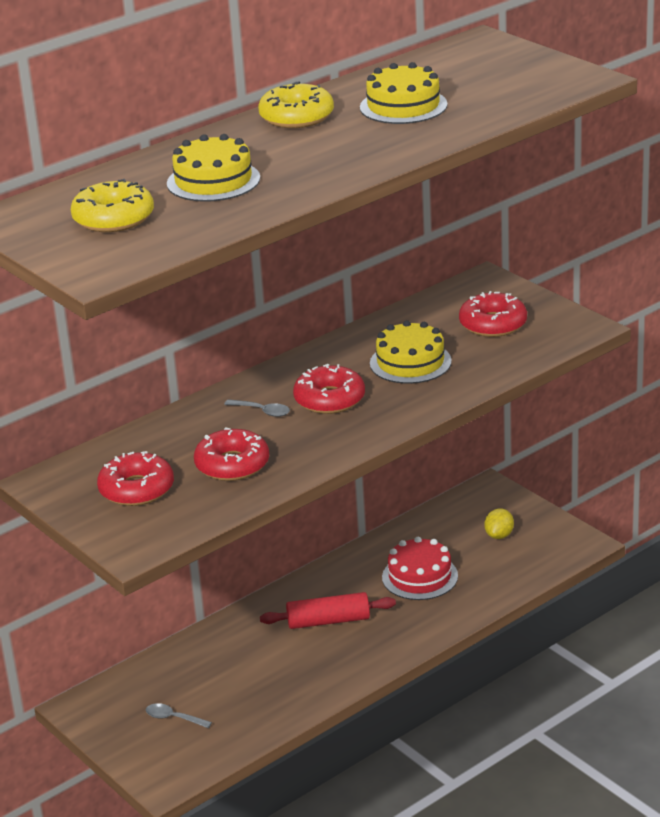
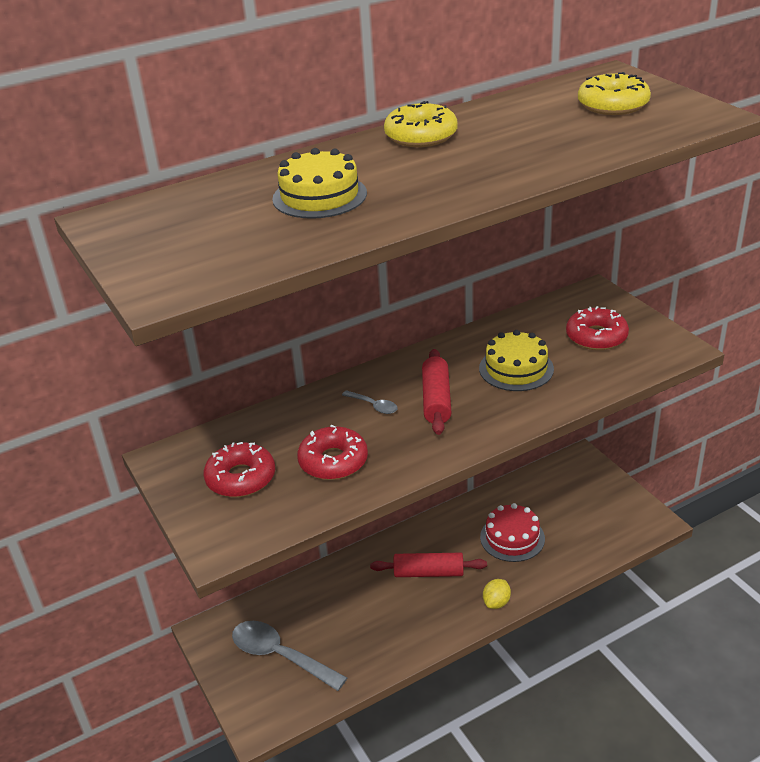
camera: 10 degrees right, 5 degrees up
(113, 218) = (207, 229): yellow donut -> yellow donut (612, 105)
(173, 718) = (280, 656): grey spoon -> grey spoon, size x2.16
(329, 399) = (436, 400): red donut -> red rolling pin
(403, 106) = (526, 132): yellow cake -> none
(499, 535) = (584, 505): yellow lemon -> yellow lemon (496, 602)

